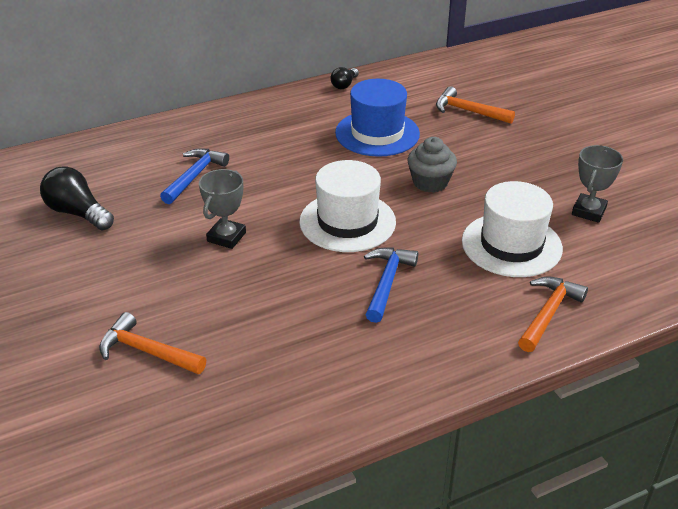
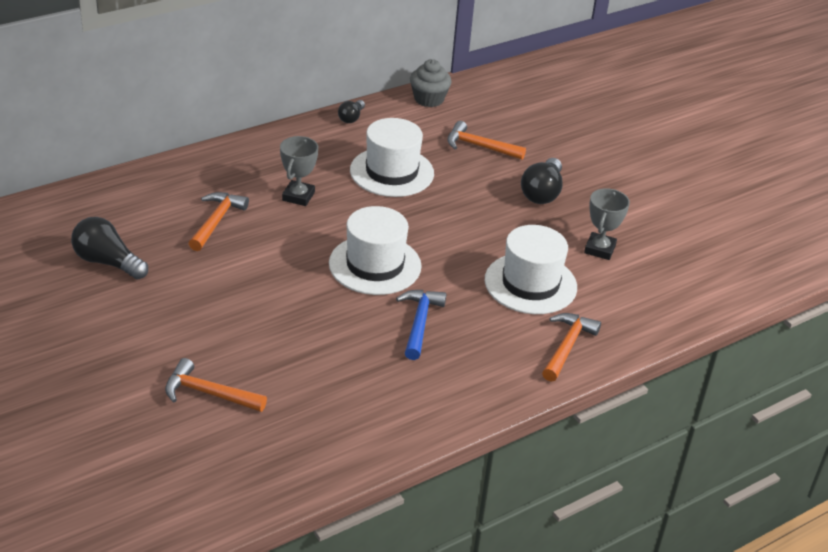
camera: 10 degrees left, 0 degrees up
(194, 176) = (216, 221): blue hammer -> orange hammer
(226, 237) = (261, 283): grey trophy -> grey trophy (298, 196)
(377, 133) = (392, 172): blue hat -> white hat
(430, 182) = (449, 223): grey cupcake -> grey cupcake (429, 99)
(529, 155) = (542, 193): none -> black light bulb

